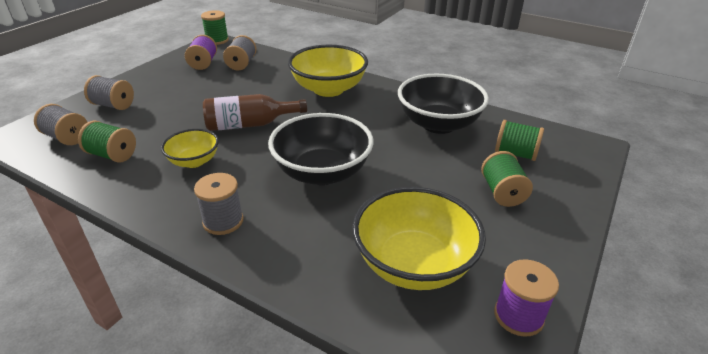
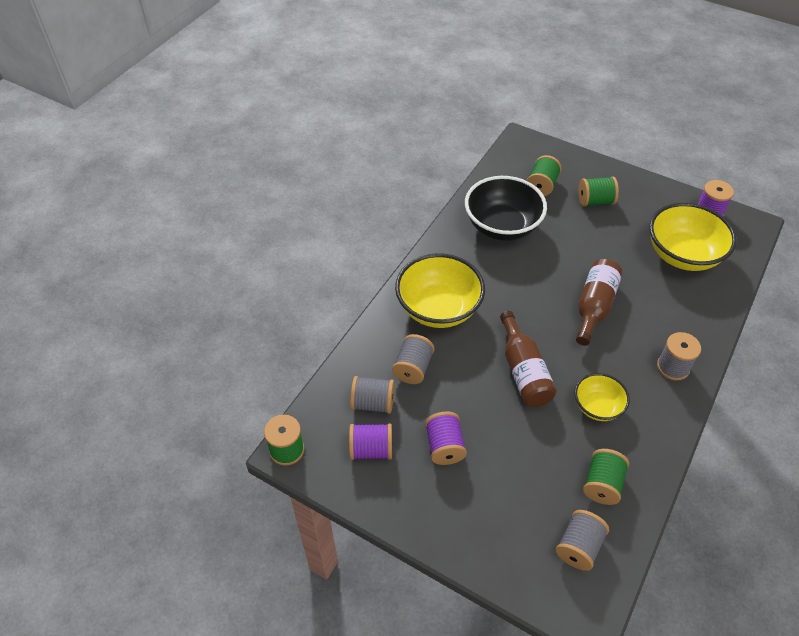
camera: 90 degrees left, 15 degrees up
(113, 105) = (498, 524): grey spool -> grey spool (413, 368)
(191, 88) = (444, 446): none -> purple spool
(322, 172) = (594, 307): black bowl -> brown bottle

